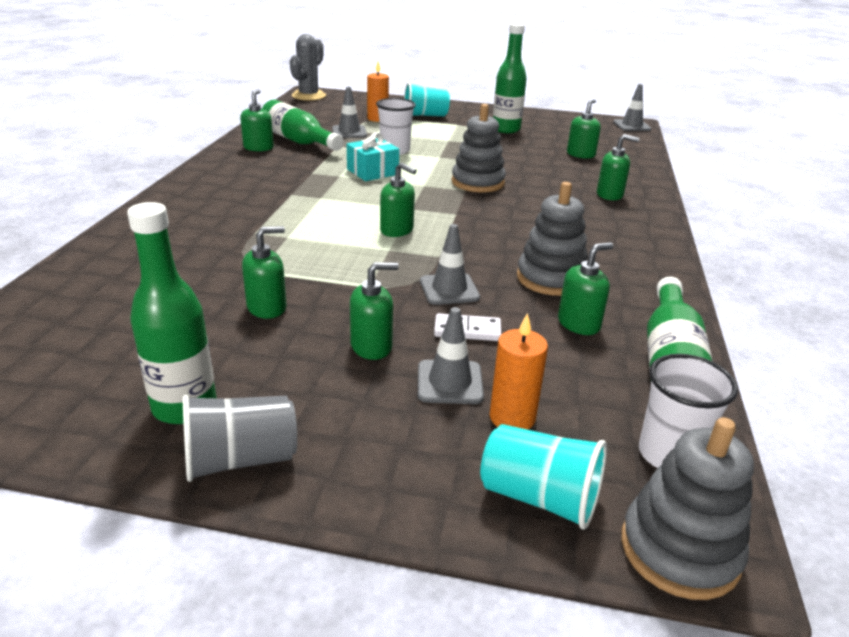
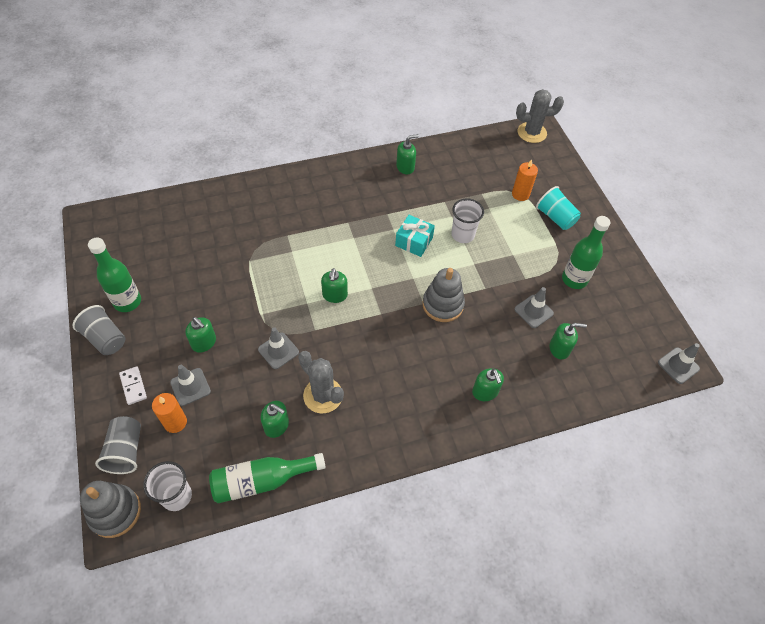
camera: 60 degrees right, 25 degrees up
(267, 307) = (215, 285): green soap dispenser -> none
(299, 141) = (434, 179): green bottle -> none
(349, 132) = (476, 194): grey traffic cone -> grey traffic cone (533, 311)
(467, 330) = (240, 376): white domino -> white domino (133, 386)
(539, 497) = (126, 451): turquoise cup -> grey cup
(551, 278) = (323, 395): grey stacking toy -> grey cactus

